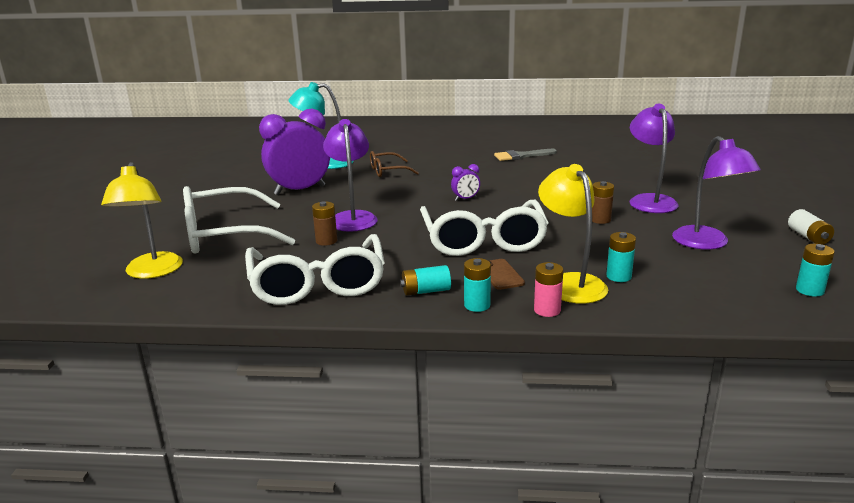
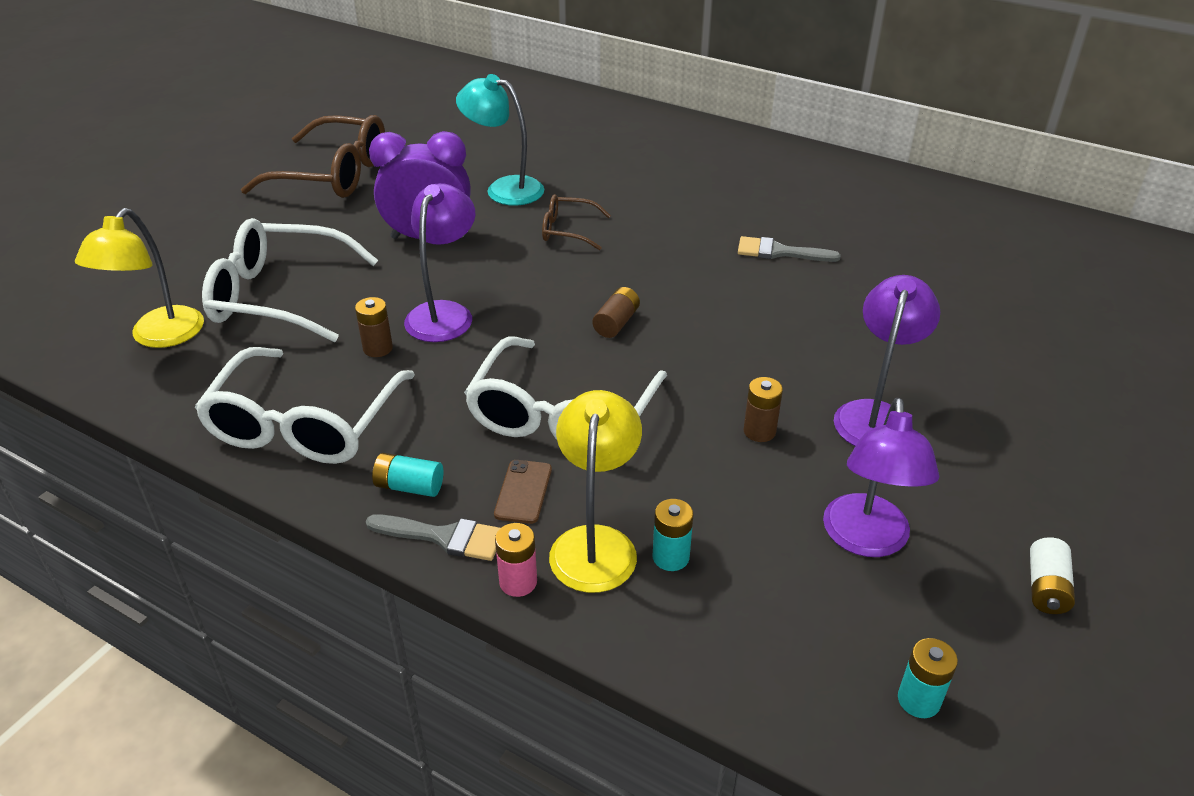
camera: 25 degrees right, 15 degrees up
(196, 178) = (333, 174): none -> brown glasses
(465, 199) = (616, 323): purple clock -> brown battery
(477, 305) = (444, 537): turquoise battery -> grey brush

